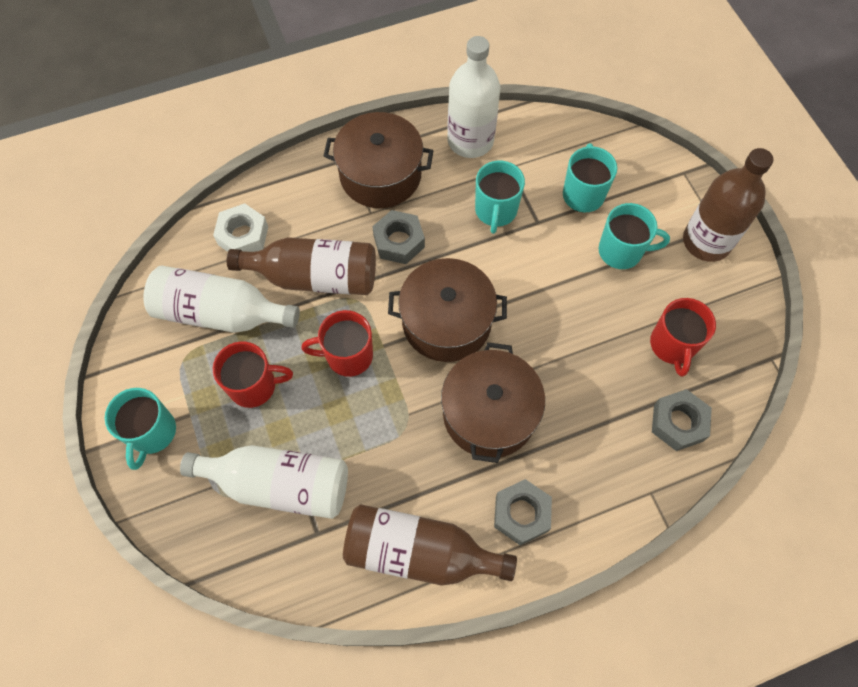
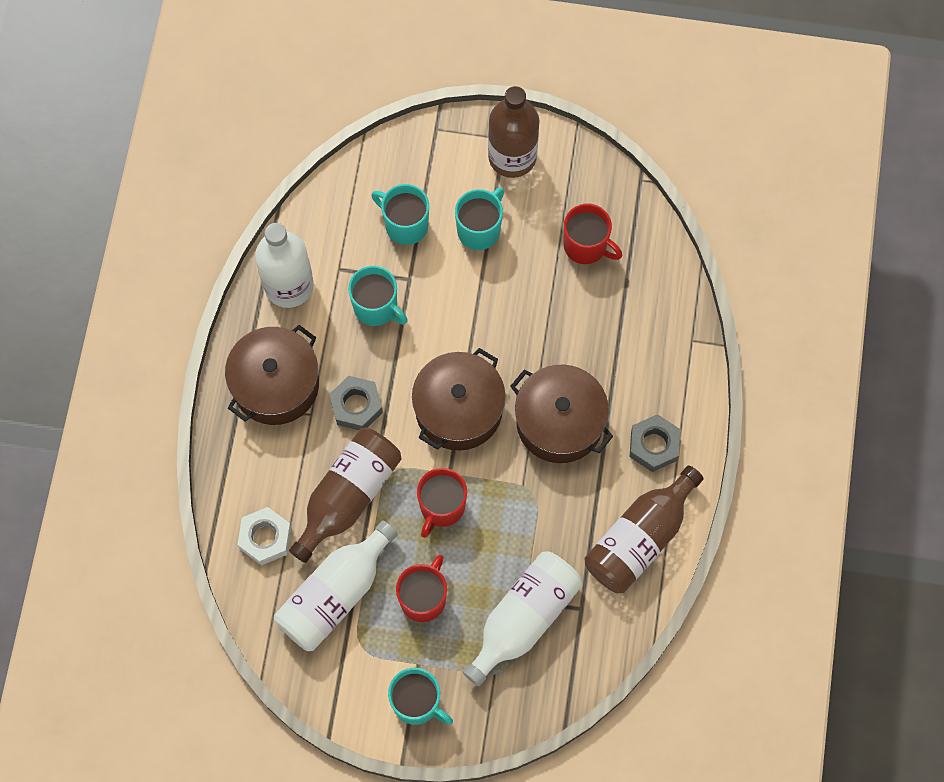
camera: 60 degrees left, 5 degrees up
(678, 423) = (650, 285): grey nut -> none

